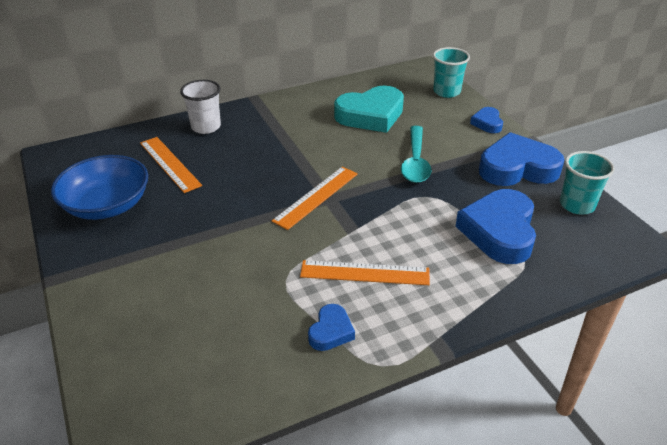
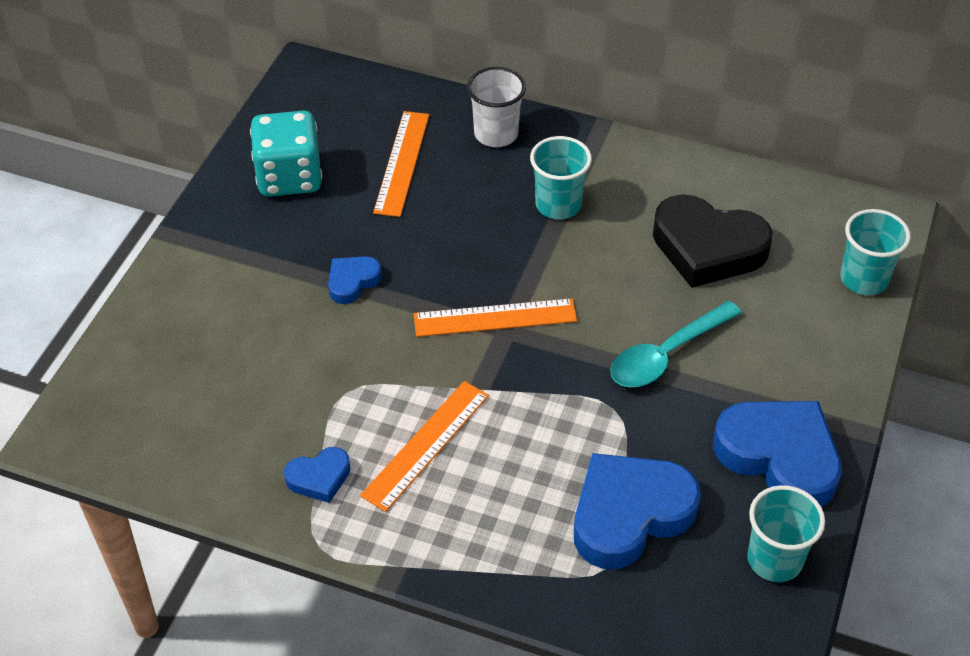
camera: 45 degrees right, 10 degrees up
(107, 205) = (289, 177): blue bowl -> turquoise dice
(279, 136) = (558, 205): none -> turquoise cup
(365, 273) = (426, 445): orange ruler -> orange ruler turned 75 degrees clockwise
(371, 115) = (707, 248): turquoise heart -> black heart
(487, 123) = (843, 366): blue heart -> blue heart (352, 282)

